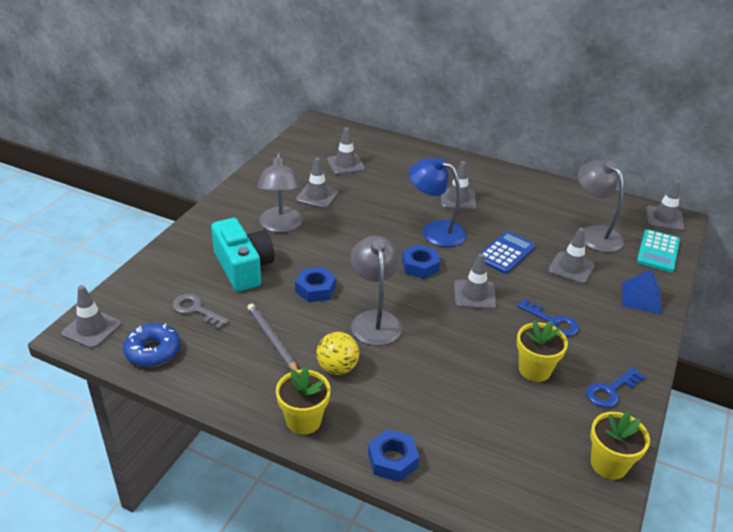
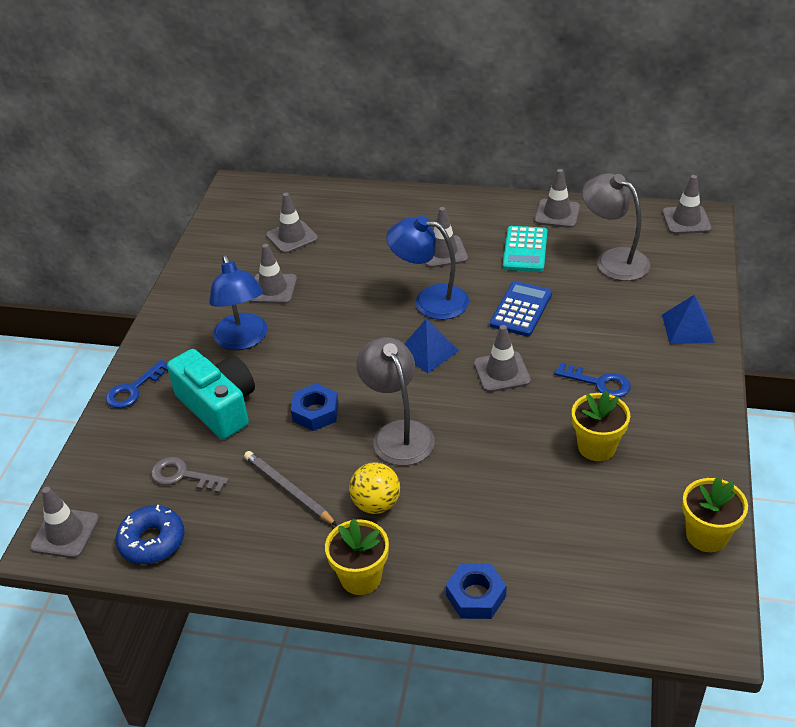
camera: 10 degrees left, 5 degrees up
(281, 226) = (243, 340): grey lamp -> blue lamp
(420, 266) = (427, 351): blue nut -> blue pyramid
(571, 268) = (600, 310): grey traffic cone -> grey traffic cone (557, 214)
(610, 391) = (685, 450): blue key -> blue key (133, 389)
(658, 251) = (690, 264): turquoise calculator -> turquoise calculator (525, 250)

